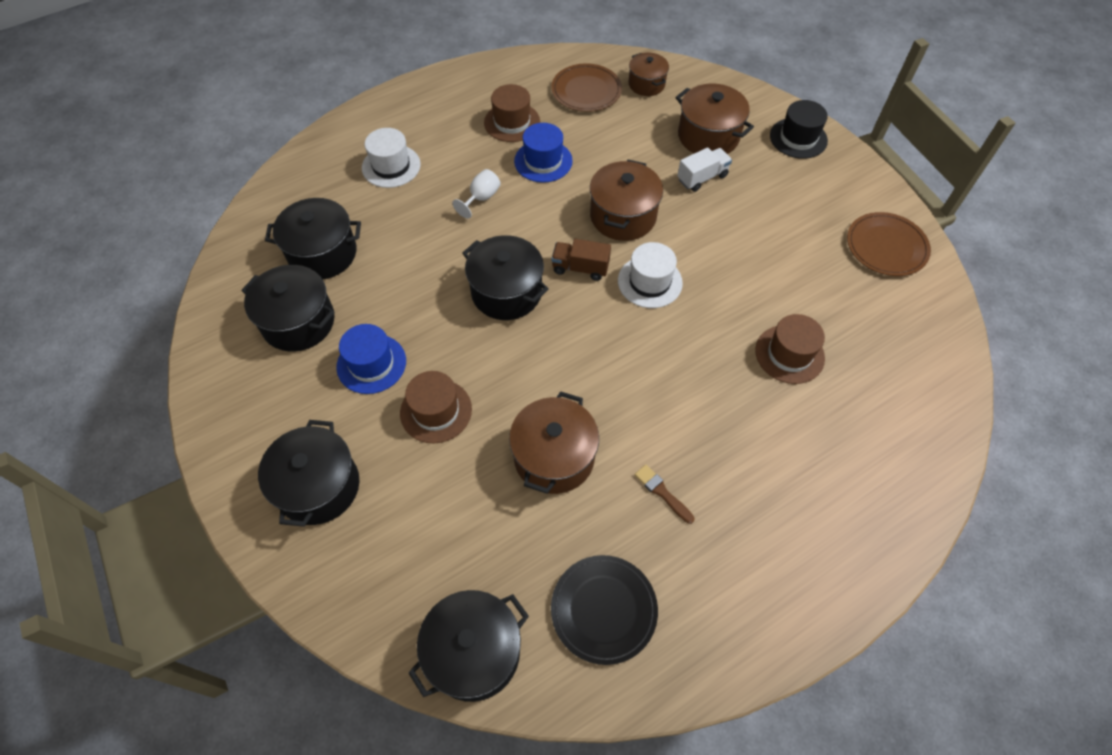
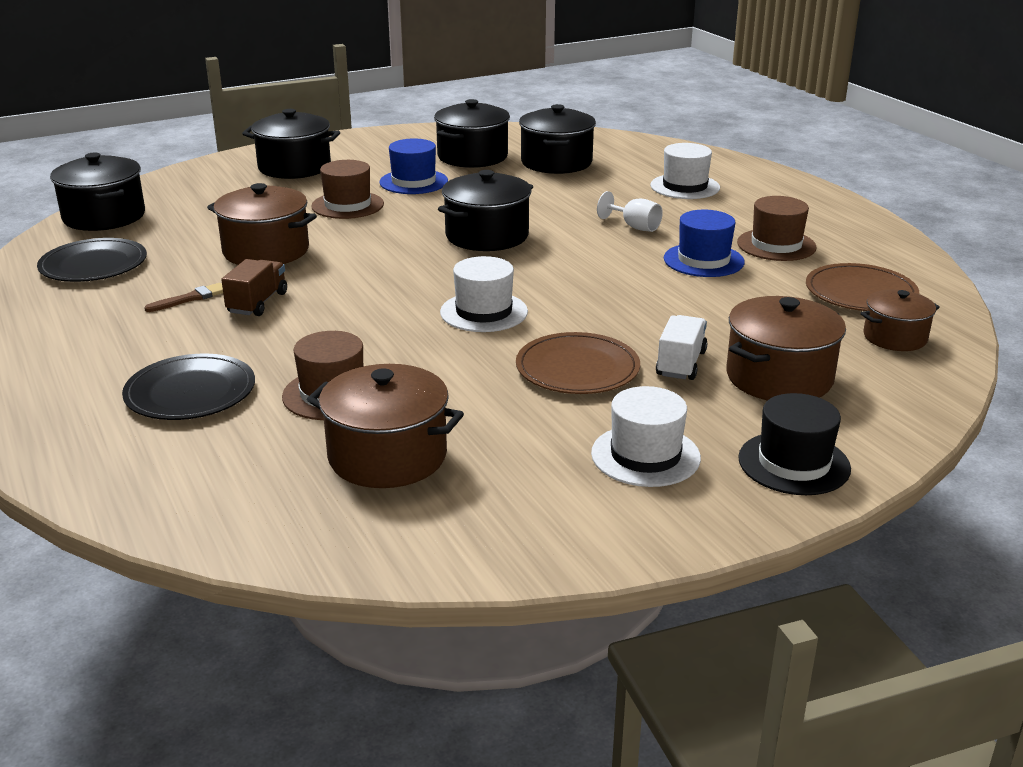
camera: 95 degrees right, 30 degrees down
(580, 268) = (515, 274): brown truck -> brown truck (257, 303)
(623, 216) = (601, 303): brown pot -> brown pot (387, 456)
(702, 178) = (681, 364): white truck -> white truck turned 135 degrees counterclockwise
(810, 195) = (645, 455): none -> white hat
(812, 443) = (190, 392): none -> black plate
(886, 246) = (517, 516): brown plate -> brown plate (577, 368)

